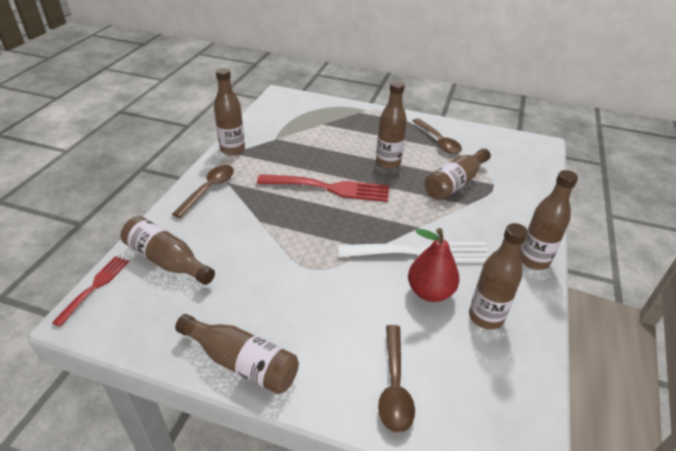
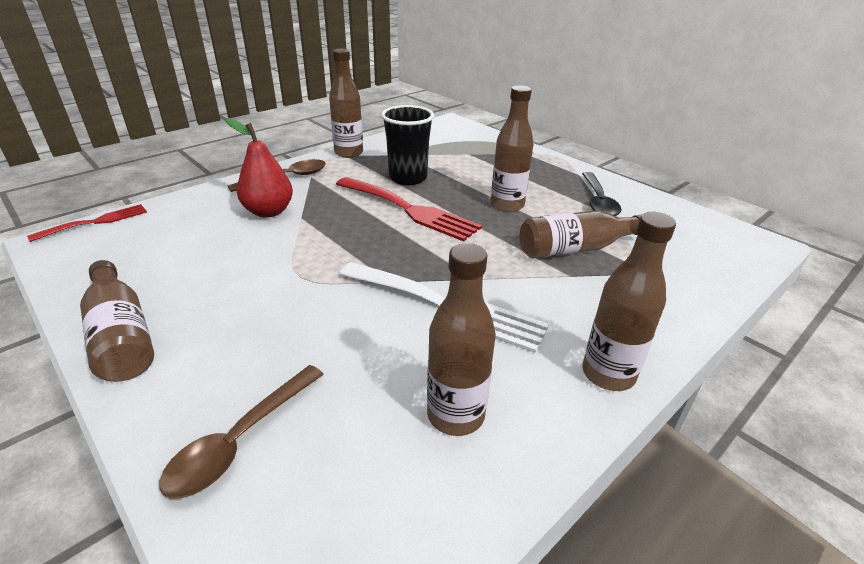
camera: 30 degrees right, 5 degrees down
(167, 261) = (176, 222): brown bottle -> none
(301, 160) = (408, 178): none -> black cup
(429, 292) = (409, 353): red pear -> red pear (268, 211)
(438, 141) = (598, 201): brown spoon -> black spoon

